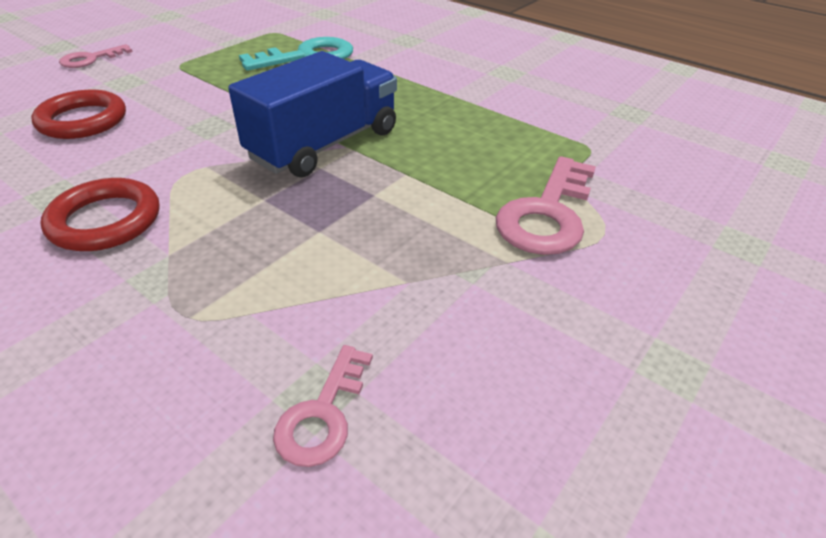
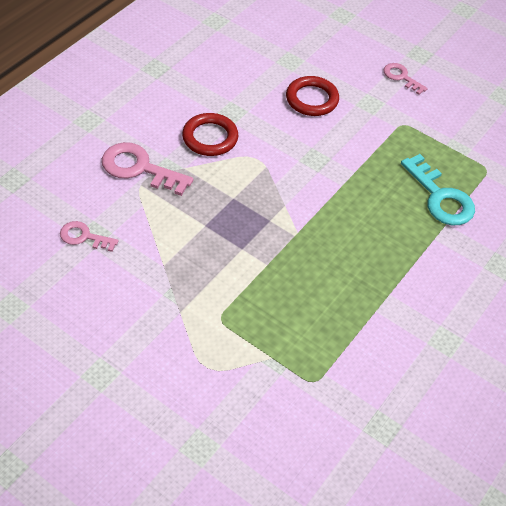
camera: 85 degrees right, 10 degrees up
(324, 145) = (298, 220): blue truck -> none
(547, 214) = (226, 338): pink key -> pink key (139, 168)

